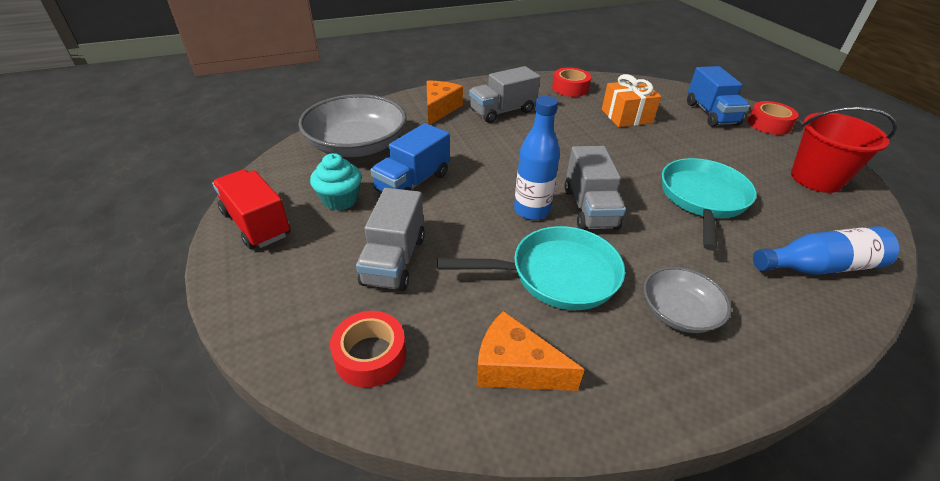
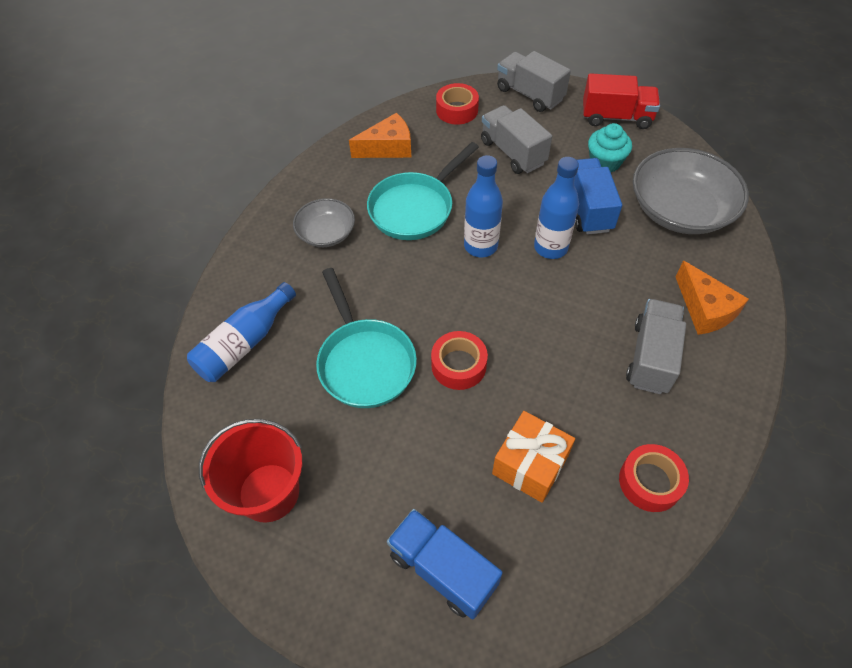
camera: 140 degrees right, 15 degrees up
(479, 179) = (550, 247): none -> blue bottle
(589, 208) = (443, 280): grey truck -> grey truck (530, 94)
(769, 124) = (358, 606): red tape -> red tape (458, 365)

